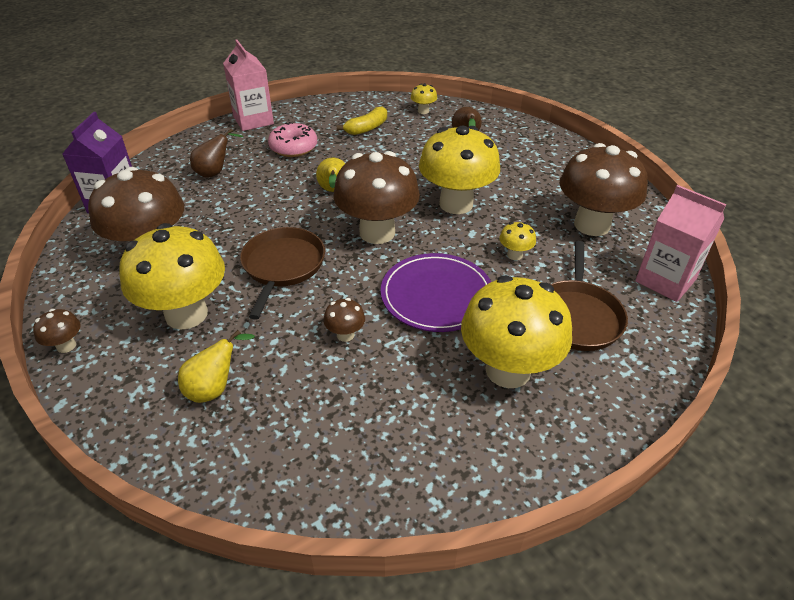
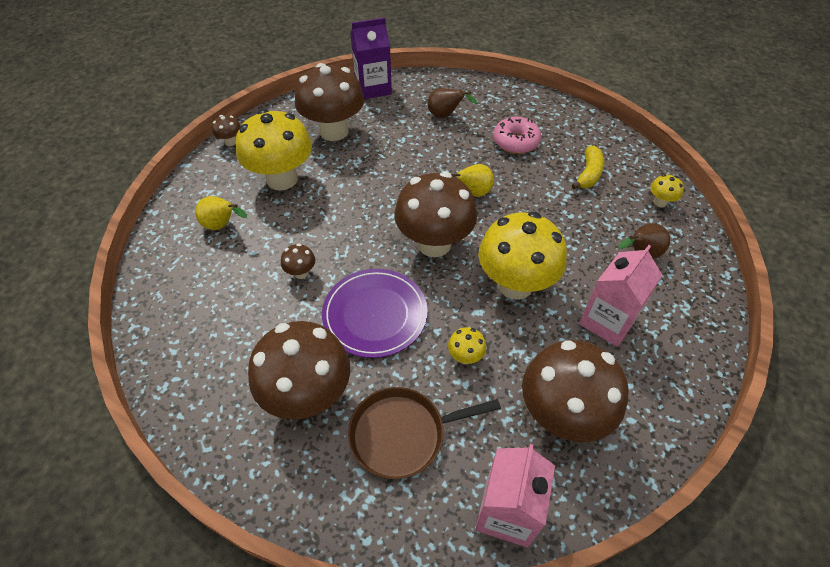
camera: 65 degrees right, 10 degrees up
(253, 120) = (535, 100): pink carton -> pink carton (607, 321)
(282, 266) = (357, 204): brown pan -> none
(367, 128) = (588, 174): yellow banana -> yellow banana turned 90 degrees counterclockwise
(508, 370) = (308, 395): yellow mushroom -> brown mushroom

